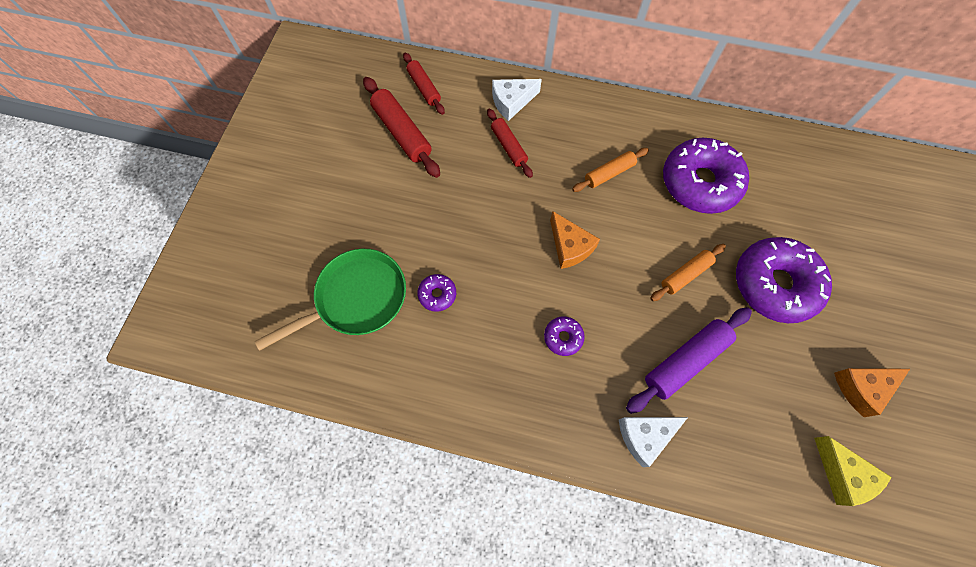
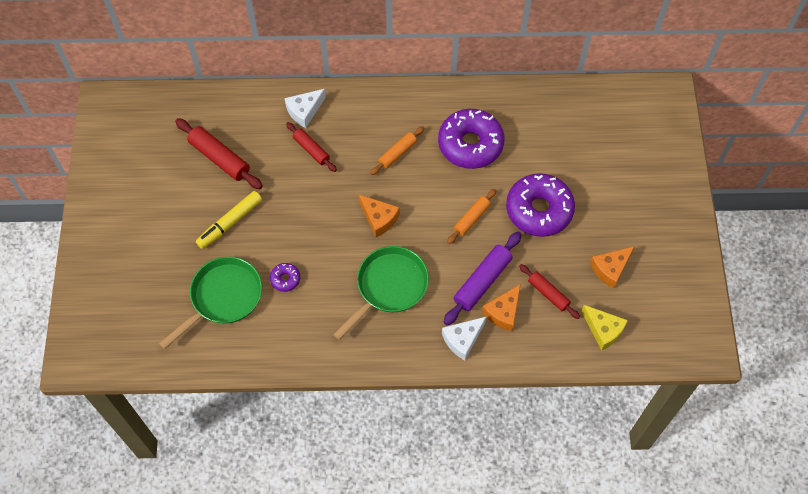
camera: 15 degrees left, 5 degrees down
(391, 209) = (230, 223): none -> yellow marker
(424, 88) = (227, 115): red rolling pin -> red rolling pin (548, 294)
(563, 337) = (389, 287): purple donut -> green pan
(707, 411) = (503, 312): none -> orange cheese

